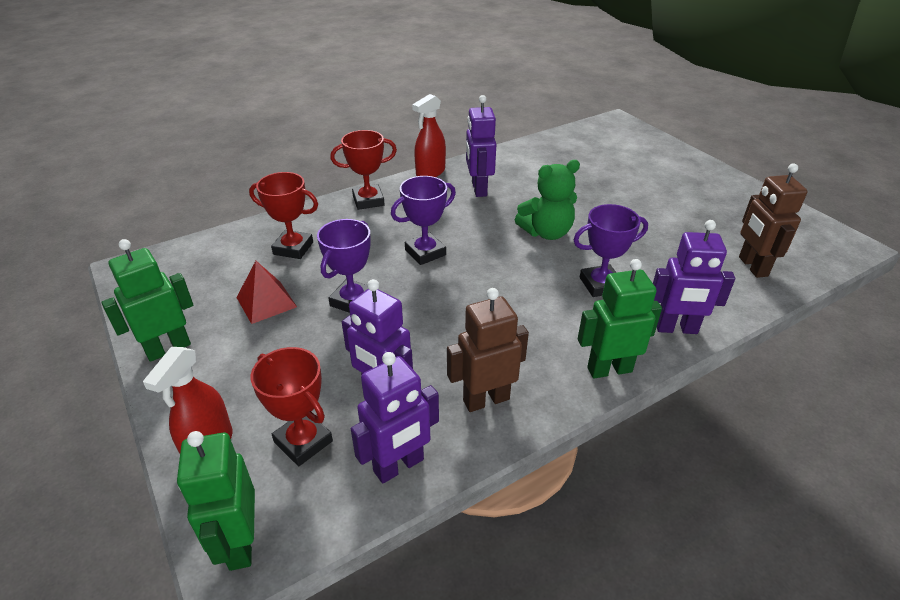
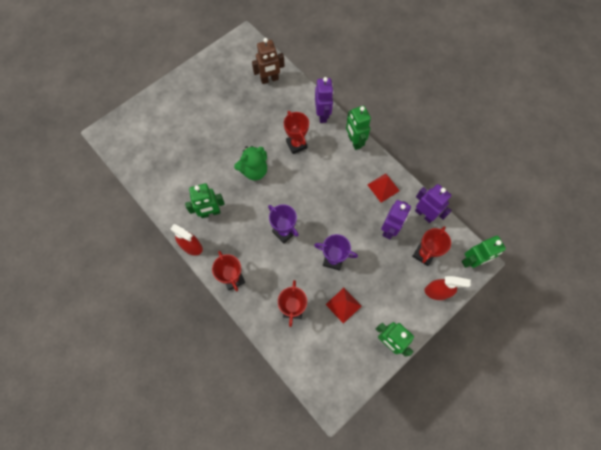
camera: 100 degrees left, 30 degrees up
(478, 189) = (210, 213): purple robot -> green robot
(486, 399) = (383, 187): brown robot -> red pyramid
(546, 232) = (254, 171): green teddy bear -> green teddy bear turned 90 degrees clockwise
(600, 284) = (296, 144): purple trophy -> red trophy

